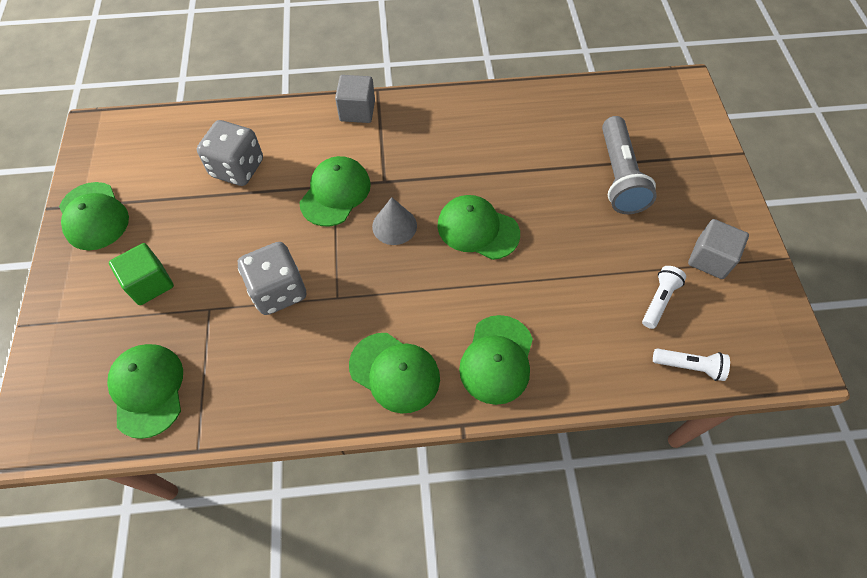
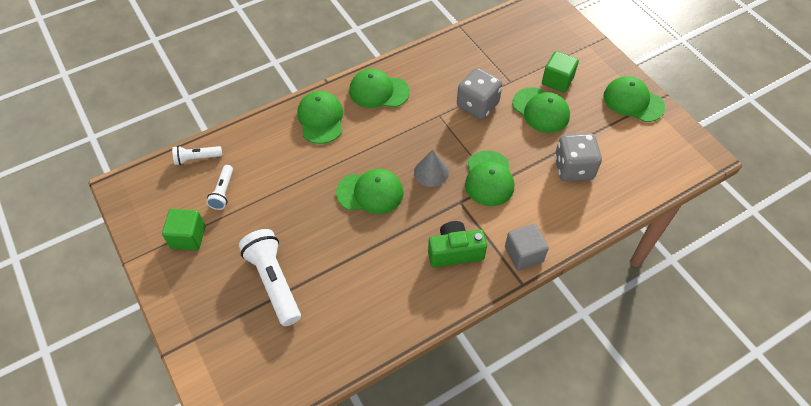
camera: 155 degrees right, 5 degrees down
(148, 390) = (507, 37): green cap -> green cap (540, 110)
(421, 137) = (455, 252): none -> green camera
(619, 176) = (274, 282): grey flashlight -> white flashlight
(710, 259) = (188, 237): grey cube -> green cube

